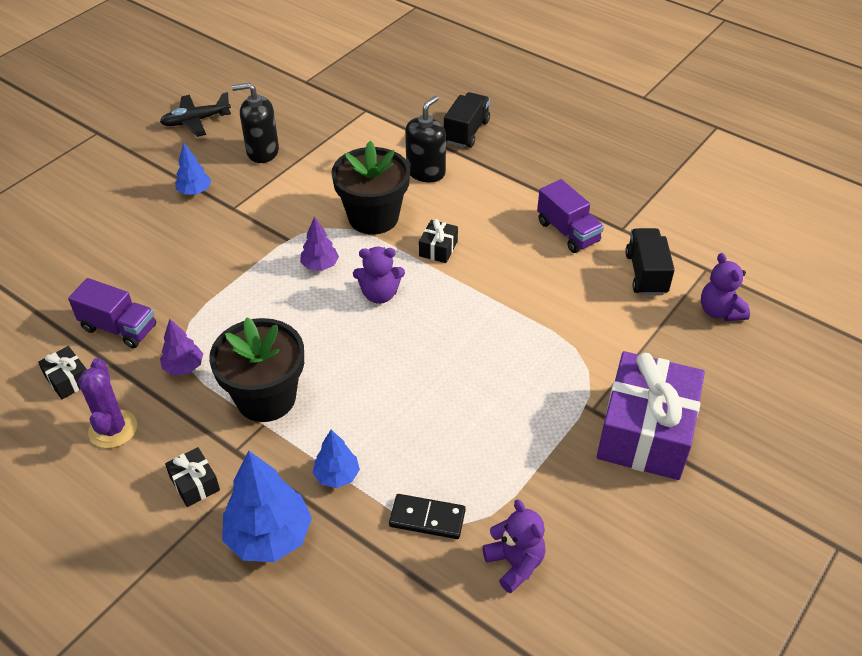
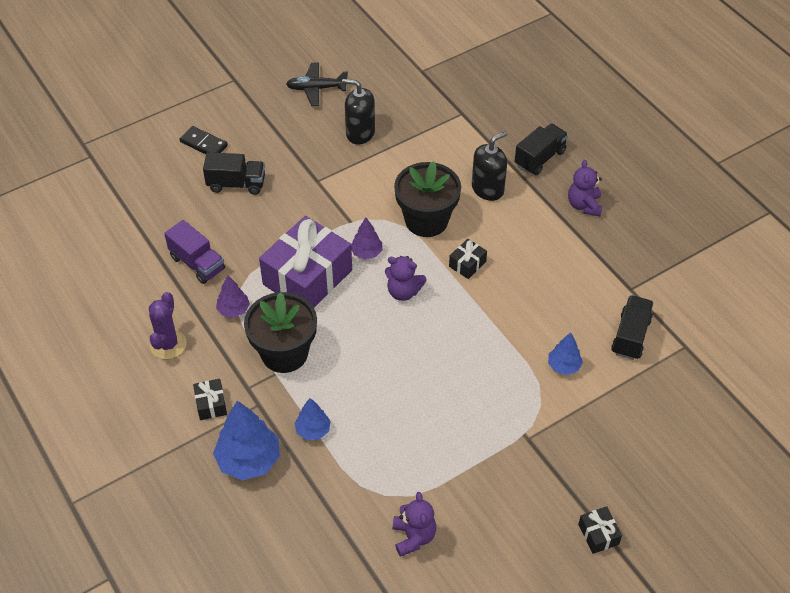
camera: 20 degrees right, 5 degrees up
(68, 380) = (148, 295): black gift -> black gift (598, 534)
(137, 233) = (236, 184): none -> black truck
(195, 191) = (293, 157): blue tree -> blue tree (564, 366)
(427, 518) = (365, 483): black domino -> black domino (204, 144)
(568, 232) = (583, 279): purple truck -> none
(645, 432) = (561, 469): purple gift -> purple gift (307, 277)
(719, 311) = (676, 388): purple teddy bear -> purple teddy bear (584, 205)

